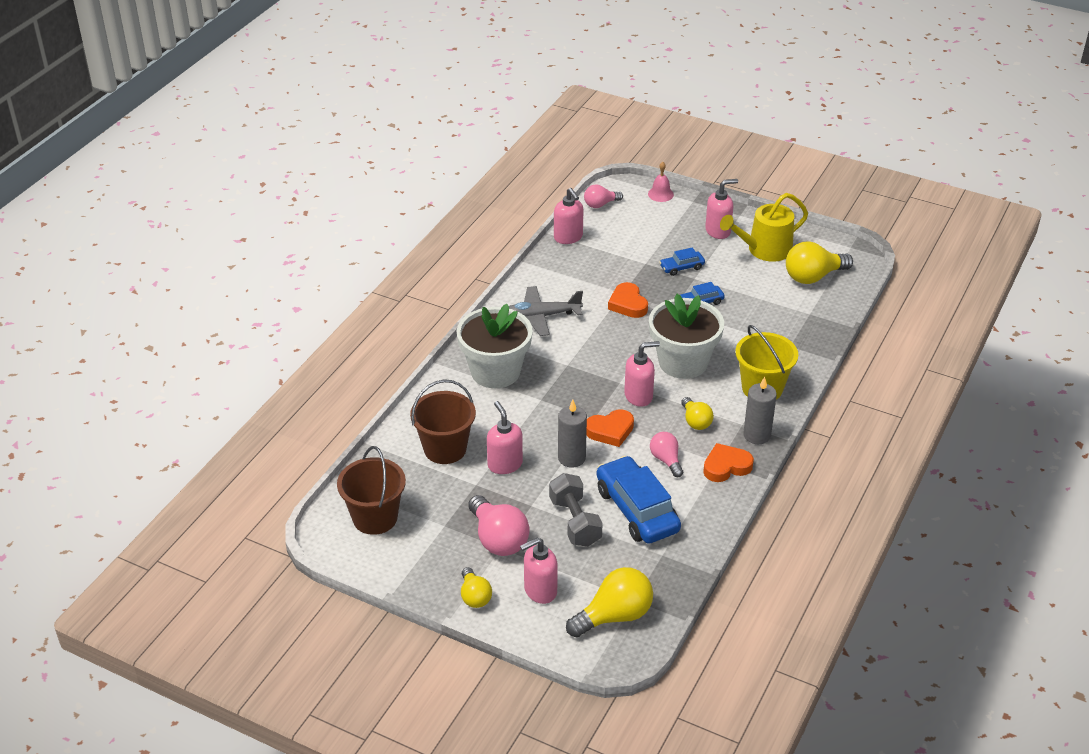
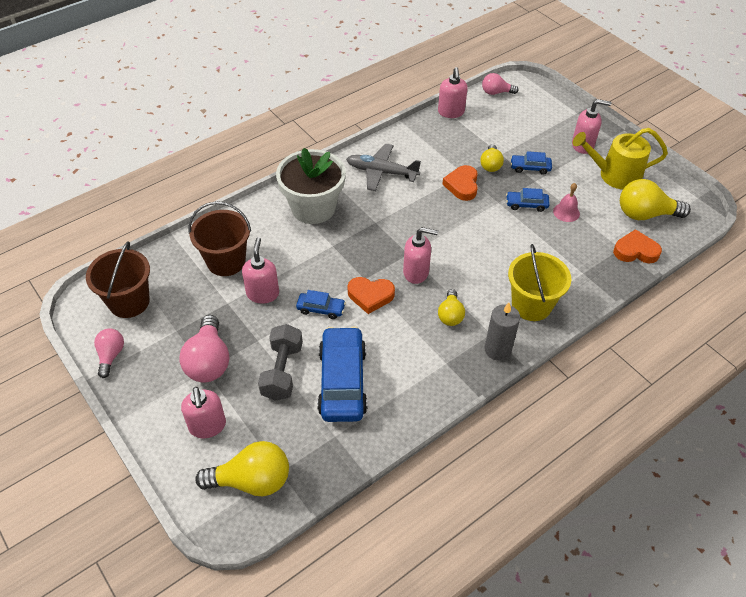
camera: 25 degrees right, 10 degrees up
(474, 596) = (152, 408): yellow light bulb -> yellow light bulb (490, 165)
(540, 590) = (207, 426): pink soap dispenser -> pink soap dispenser turned 105 degrees counterclockwise
(571, 458) = (321, 309): grey candle -> blue car
(660, 194) = (553, 98): pink bell -> pink bell (566, 212)
(666, 460) = (400, 342): pink light bulb -> pink light bulb (111, 356)
(683, 362) = (475, 254): white flower pot -> none
(726, 466) = (450, 370): orange heart -> orange heart (635, 251)

